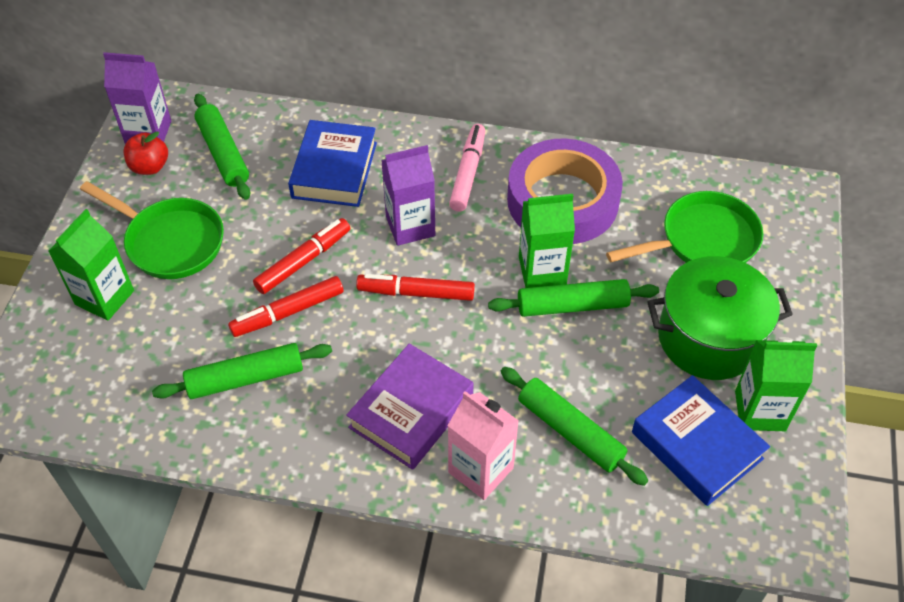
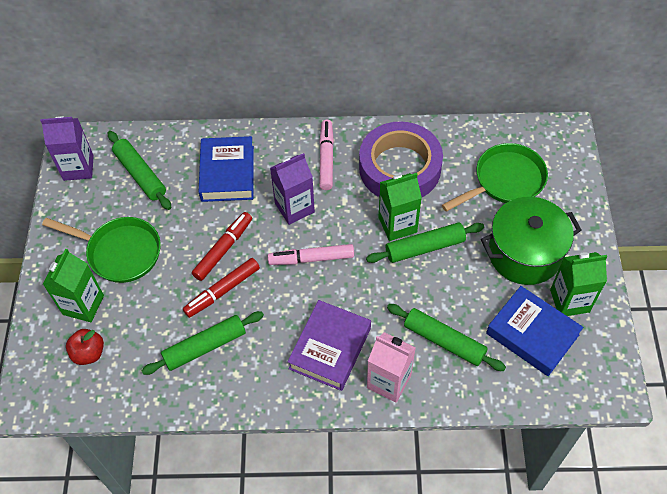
camera: 10 degrees left, 5 degrees up
(150, 167) = (87, 195): red apple -> red apple (89, 353)
(416, 293) = (311, 258): red marker -> pink marker

